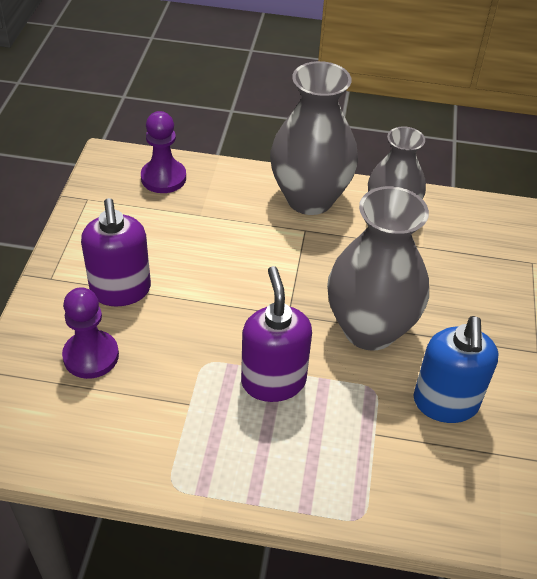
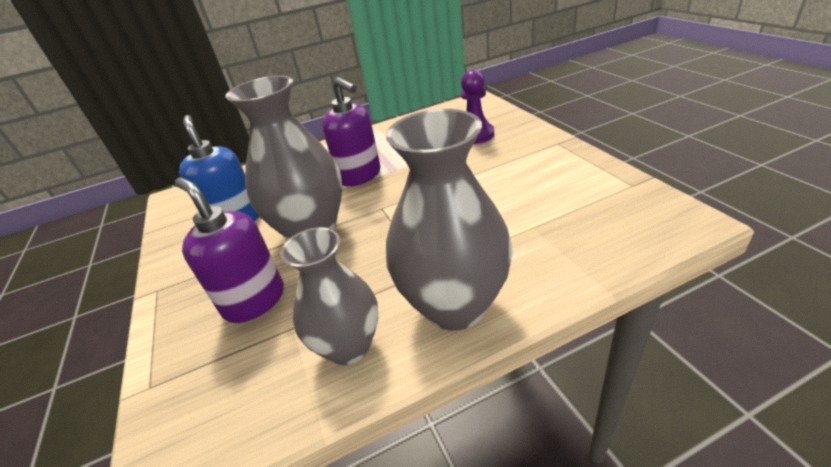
camera: 155 degrees right, 10 degrees down
(121, 290) = (507, 160): purple soap dispenser -> purple soap dispenser (254, 301)
(163, 178) = (614, 234): purple pawn -> none

